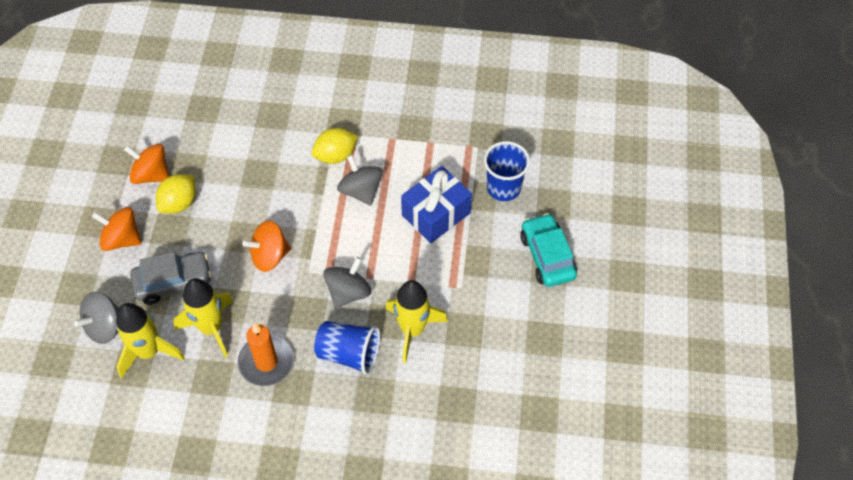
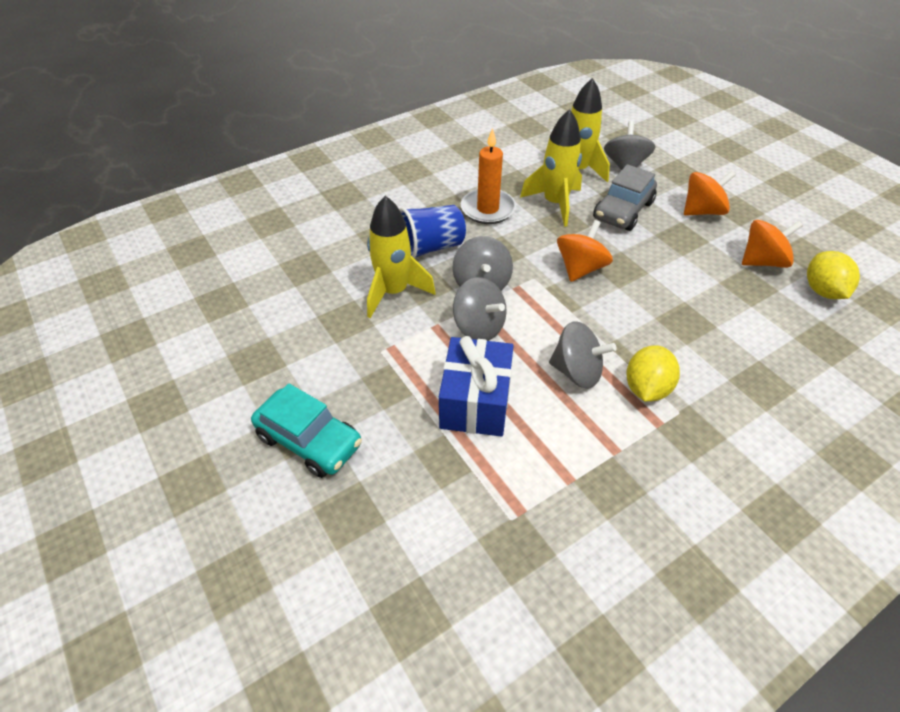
camera: 140 degrees right, 10 degrees down
(179, 203) = (706, 257): yellow lemon -> yellow lemon (822, 291)
(384, 260) = (479, 327): none -> grey spinning top
(503, 188) = (428, 487): blue cup -> none

